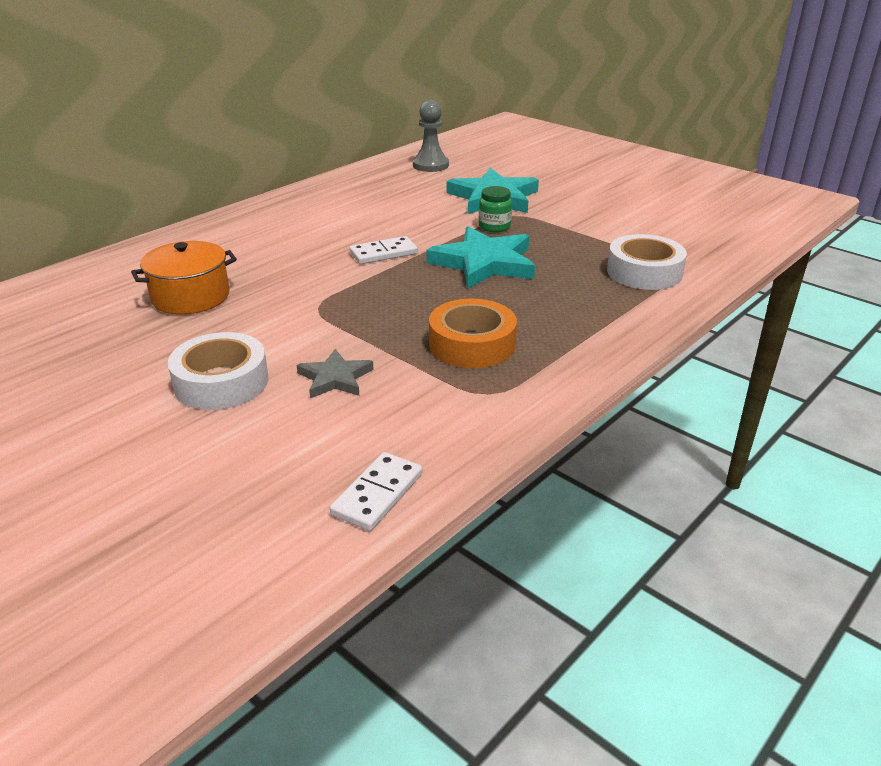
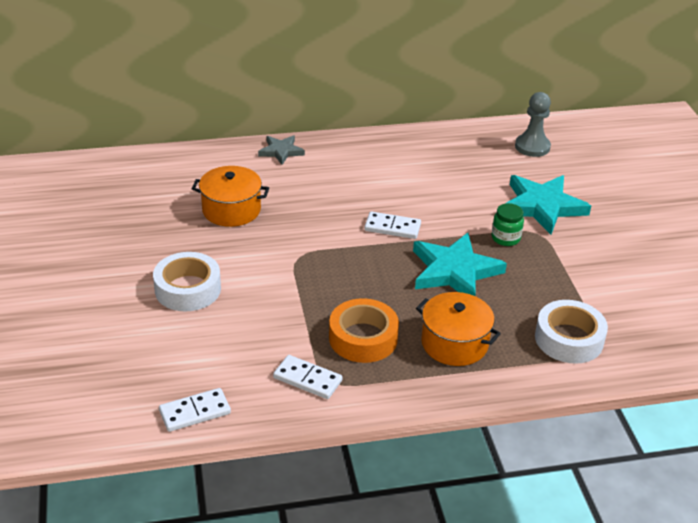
camera: 35 degrees right, 5 degrees up
(335, 378) = (252, 320): grey star -> grey star (281, 151)
(464, 402) = (307, 379): none -> white domino
(559, 313) = (454, 343): none -> orange pot

